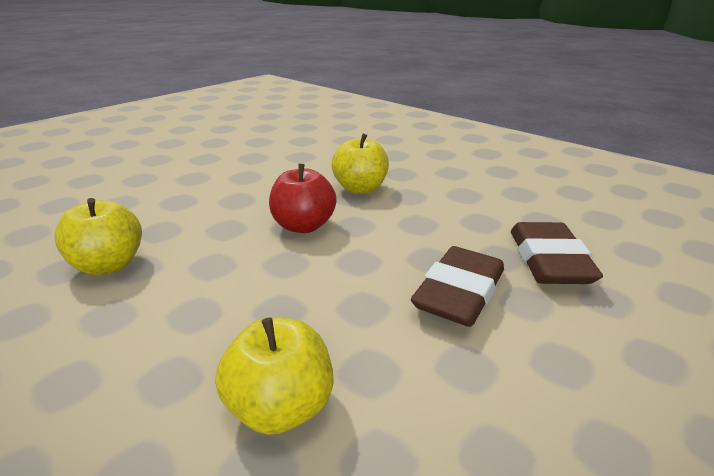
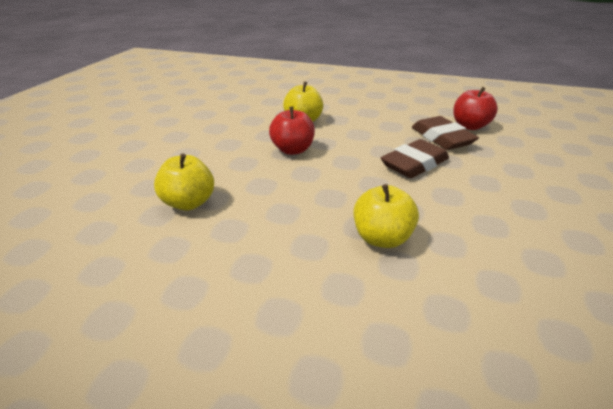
camera: 25 degrees left, 5 degrees up
(459, 293) = (414, 164): brown eraser -> brown eraser turned 45 degrees clockwise
(620, 251) = (469, 126): none -> red apple

